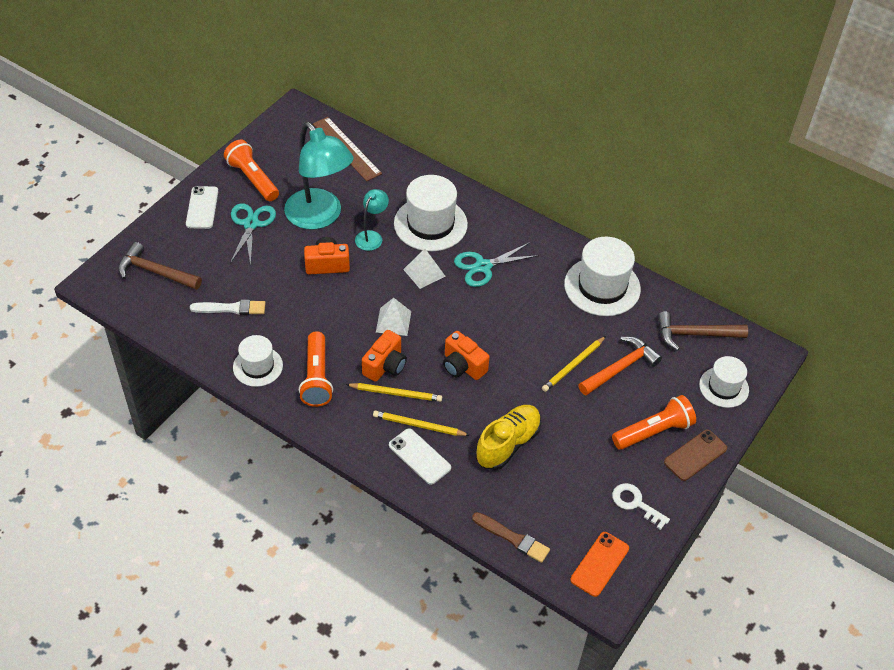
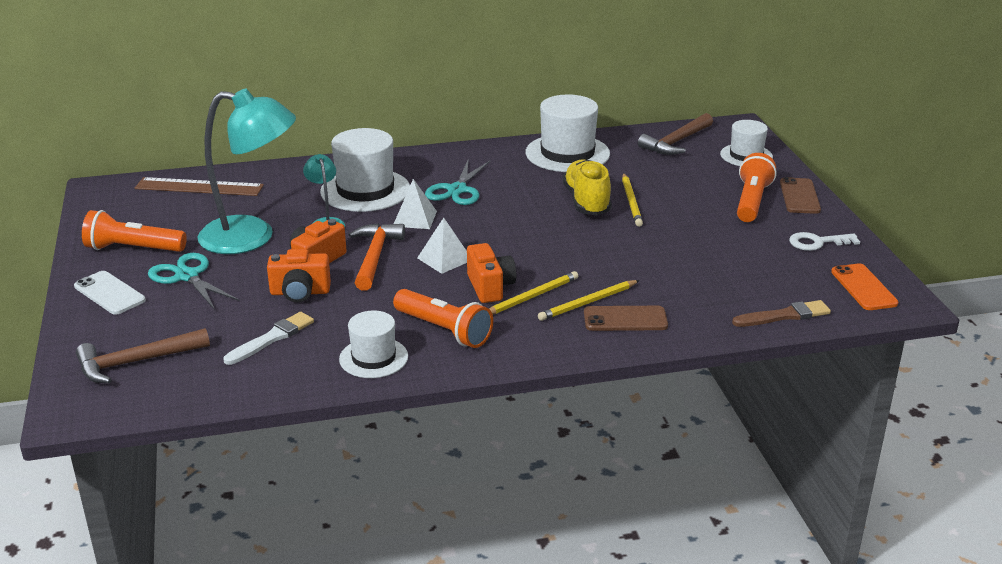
camera: 45 degrees left, 20 degrees down
(419, 456) = (625, 319): white phone -> brown phone
(463, 366) = (552, 250): orange camera -> orange camera (300, 292)
(508, 444) = (673, 269): yellow shoe -> yellow shoe (586, 202)
(620, 368) = (664, 184): orange hammer -> orange hammer (375, 256)

